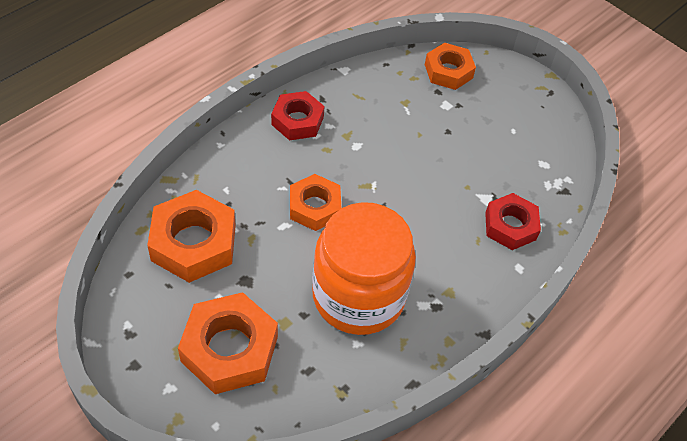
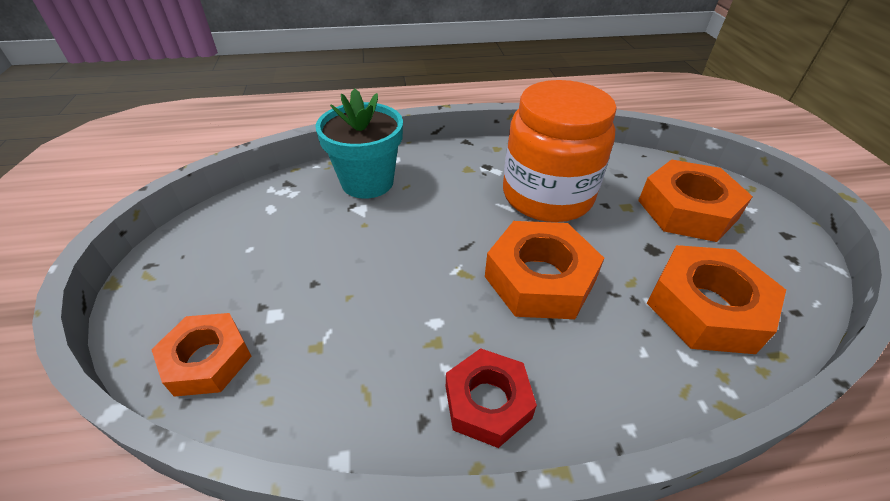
camera: 140 degrees left, 10 degrees down
(314, 207) = (540, 279): orange nut -> orange nut, size x1.53
(510, 226) = (367, 182): red nut -> turquoise flower pot

